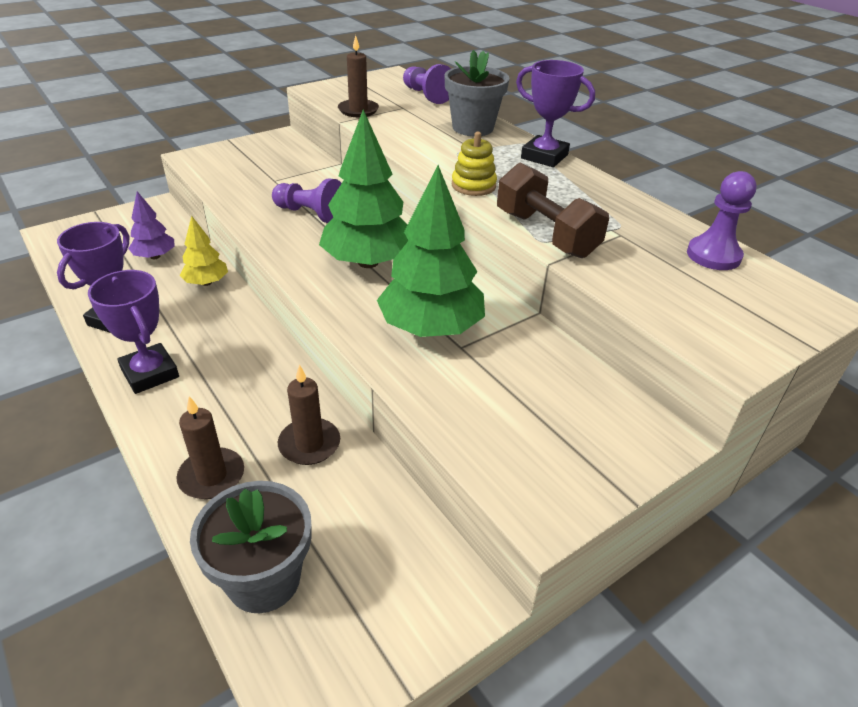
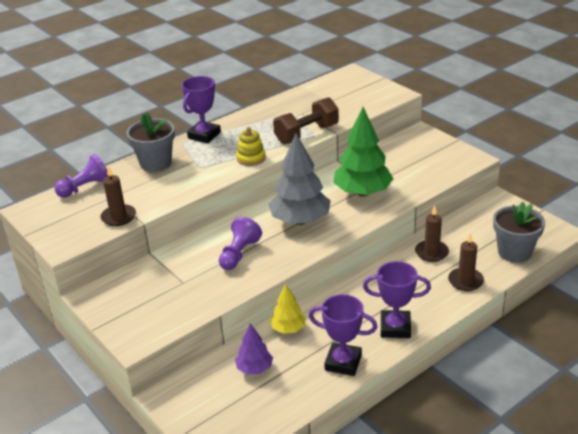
camera: 90 degrees left, 5 degrees down
(150, 373) = (395, 327): purple trophy -> purple trophy turned 45 degrees clockwise
(368, 262) = (300, 220): green tree -> grey tree
(713, 255) = (316, 91): purple pawn -> none

